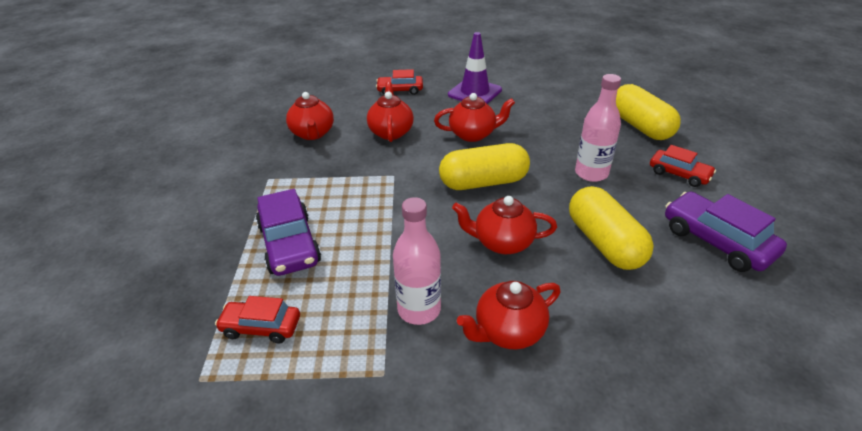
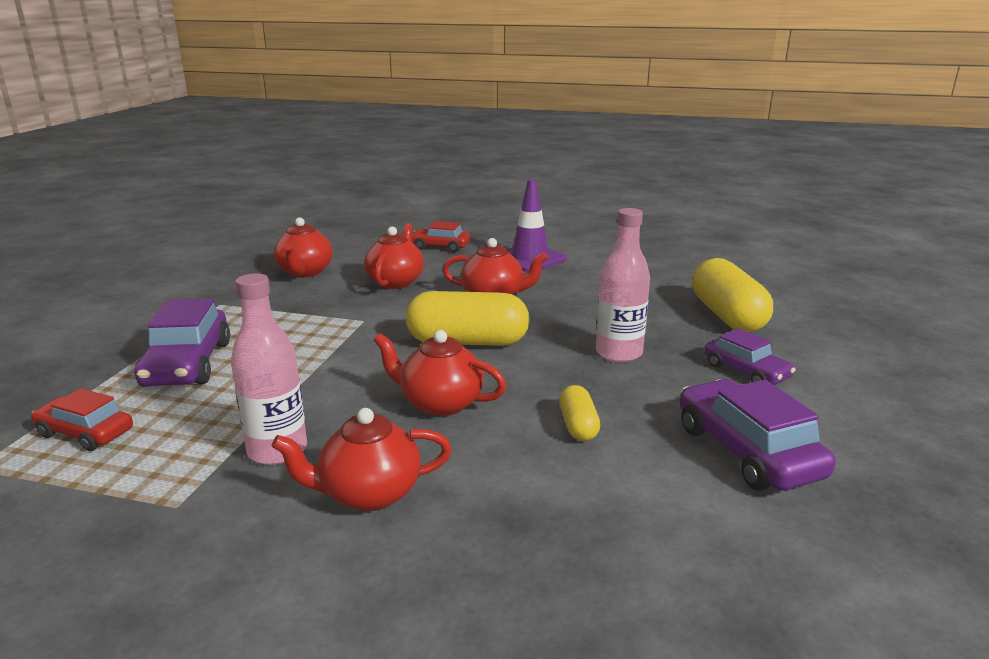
camera: 15 degrees right, 15 degrees down
(604, 243) = (578, 426): yellow capsule -> yellow capsule, size x0.50
(679, 174) = (746, 371): red car -> purple car

